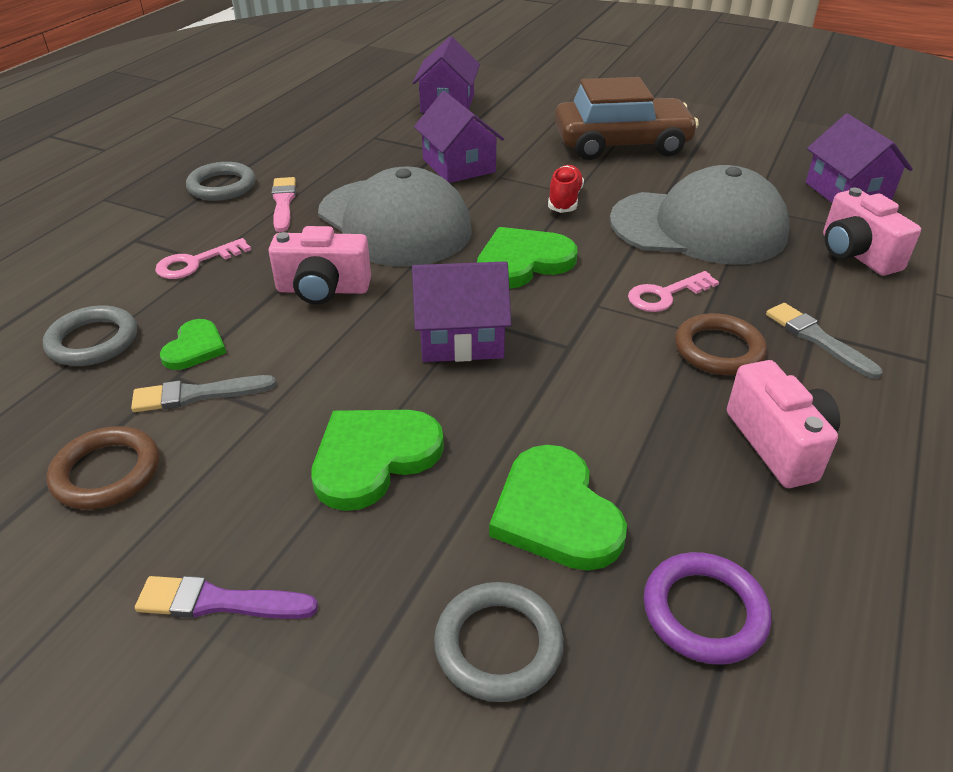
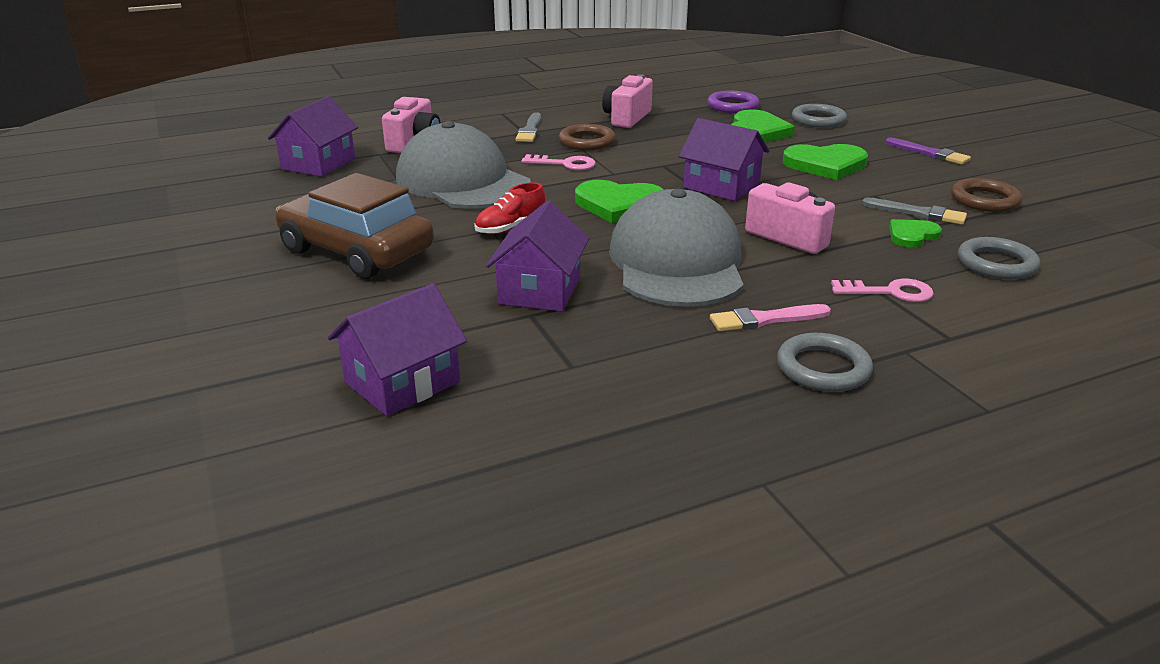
camera: 140 degrees left, 10 degrees down
(283, 203) = (765, 319): pink brush -> pink brush turned 45 degrees clockwise

